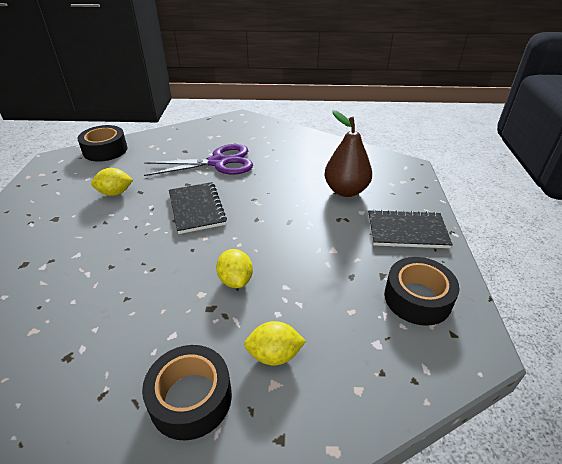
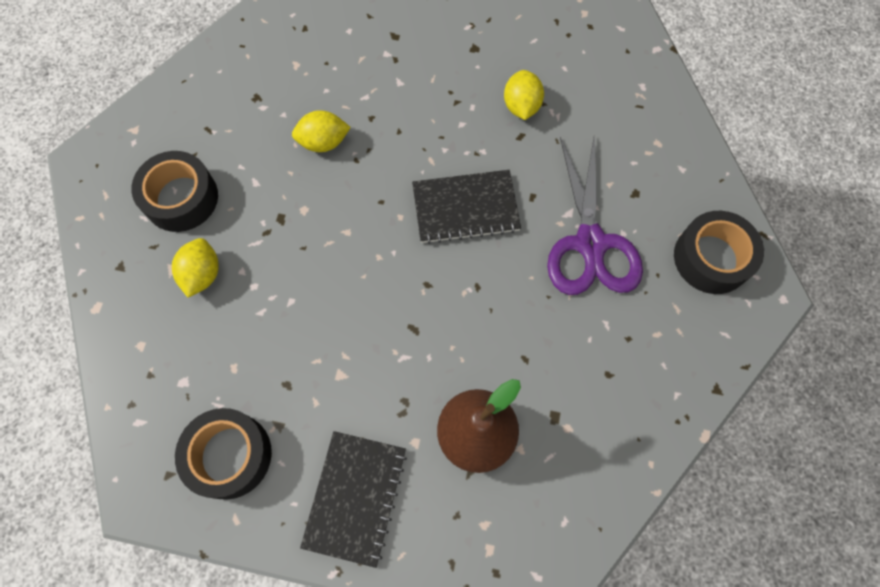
camera: 100 degrees right, 30 degrees up
(105, 150) = (647, 80): black tape -> black tape (711, 258)
(235, 280) = (315, 247): yellow lemon -> yellow lemon (323, 142)

